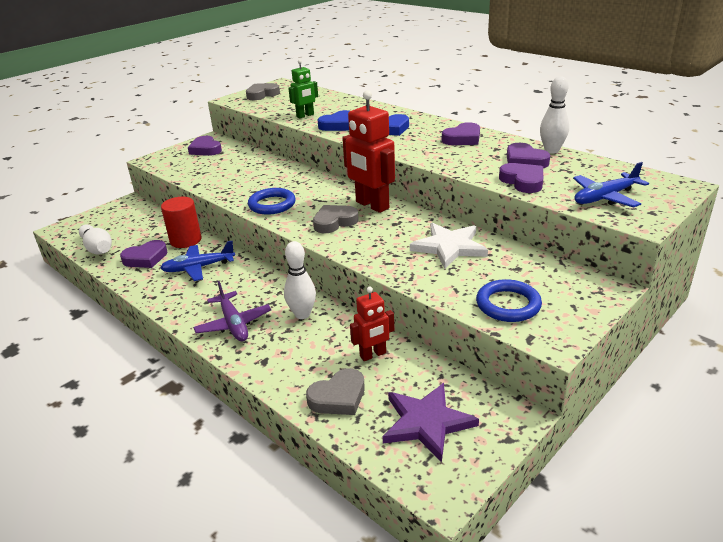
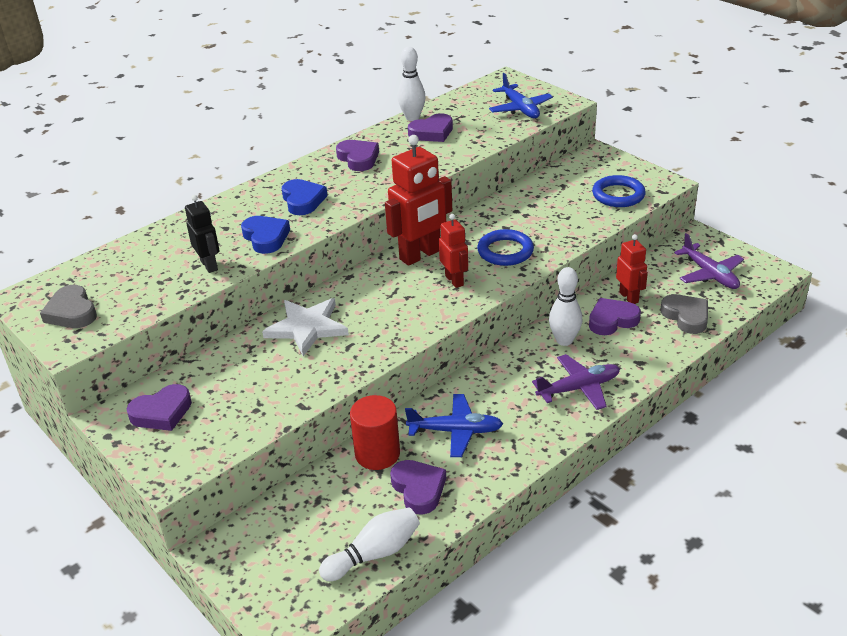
camera: 85 degrees left, 5 degrees up
(198, 268) = (456, 431): blue plane -> blue plane turned 75 degrees counterclockwise
(272, 204) = (395, 328): blue ring -> blue ring (505, 251)
(305, 116) = (209, 265): green robot -> black robot
(334, 222) = (454, 280): grey heart -> red robot
(426, 423) = (710, 274): purple star -> purple plane
(449, 247) = (522, 214): white star -> white star (307, 327)
(523, 181) = (478, 138): purple heart -> purple heart (612, 320)

